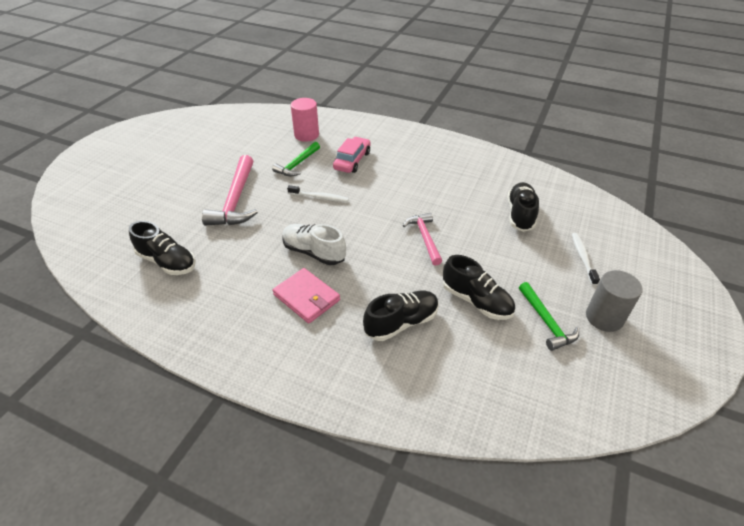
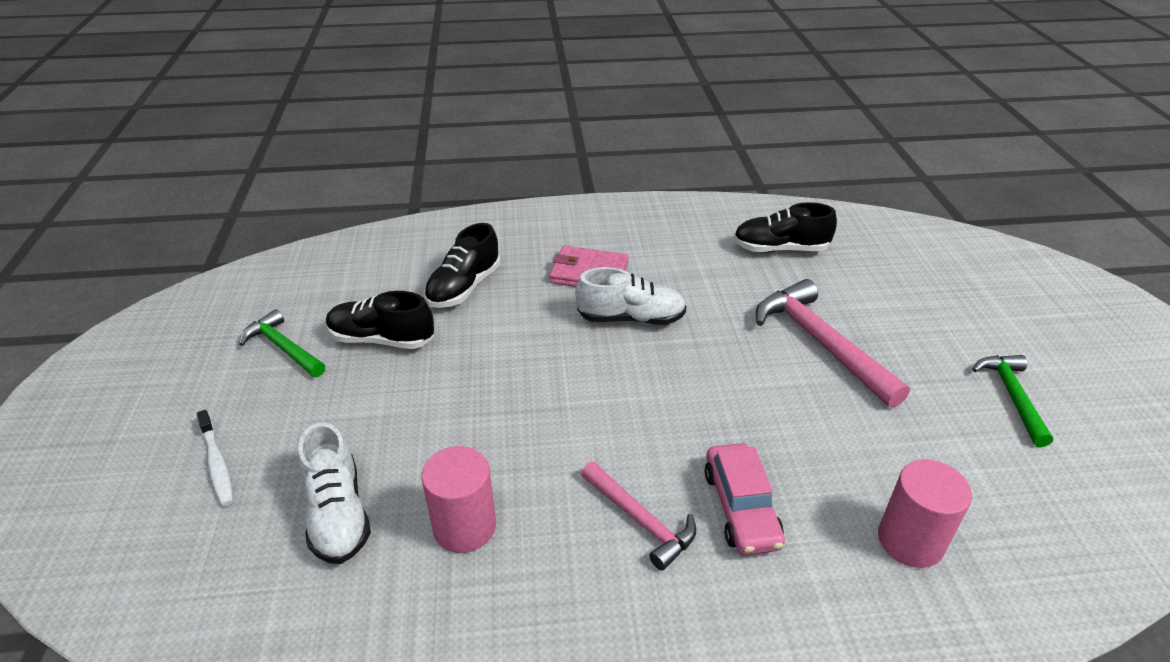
camera: 150 degrees right, 5 degrees down
(297, 164) = (825, 449): green hammer -> green hammer (1012, 396)
(319, 197) = (711, 399): white toothbrush -> none
(424, 238) = (493, 397): pink hammer -> pink hammer (640, 520)
(465, 191) = (464, 526): none -> pink cylinder
(520, 214) = (338, 514): black shoe -> white shoe
(604, 317) = (199, 380): grey cylinder -> none

